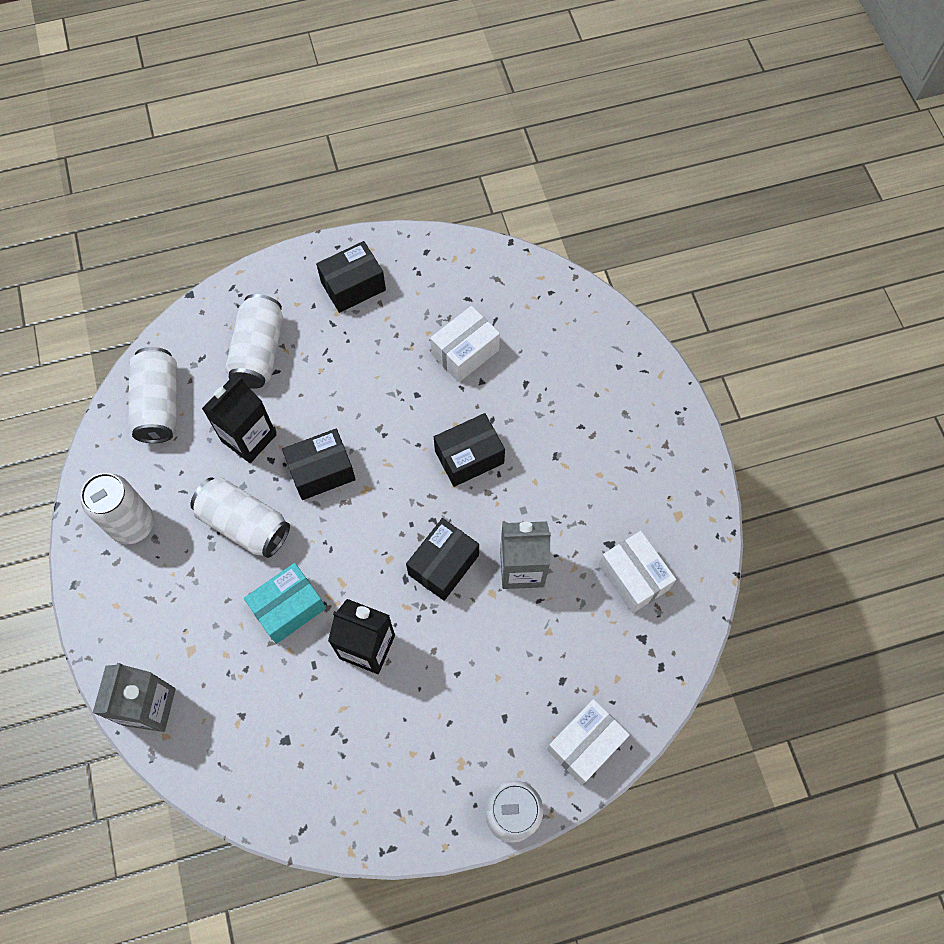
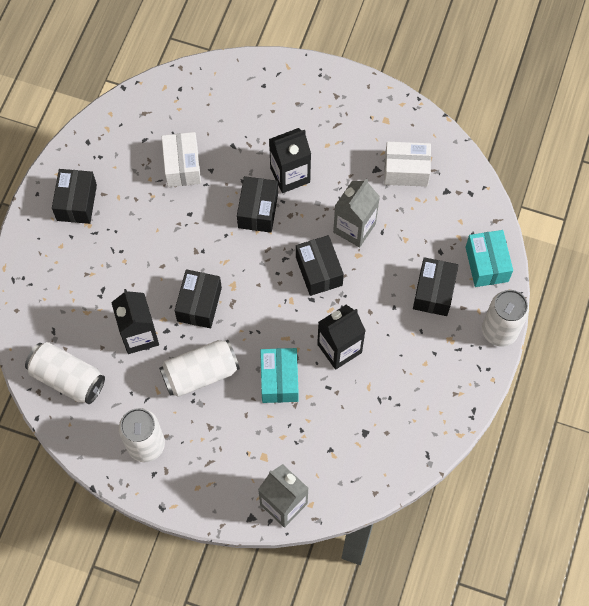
camera: 55 degrees left, 0 degrees up
(259, 352) = (79, 291): white can -> none
(506, 706) = (433, 292): none -> black box
(534, 461) = (290, 175): none -> black carton
(585, 744) = (486, 264): white box -> turquoise box

